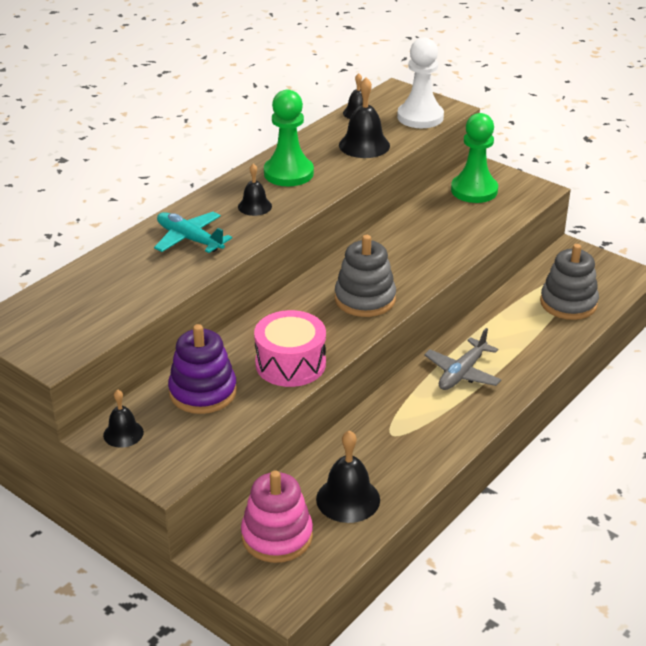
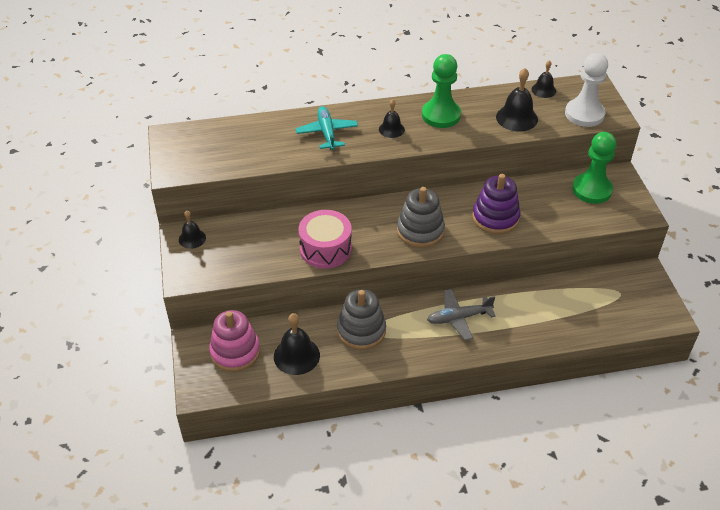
camera: 40 degrees right, 10 degrees up
(203, 392) = (259, 238): purple stacking toy -> purple stacking toy (495, 218)
(568, 303) = (593, 312): grey stacking toy -> grey stacking toy (361, 330)

